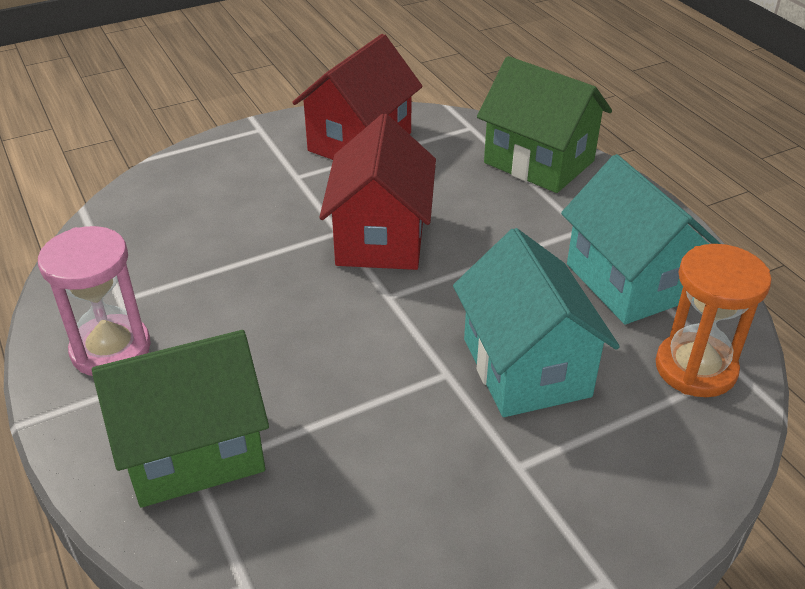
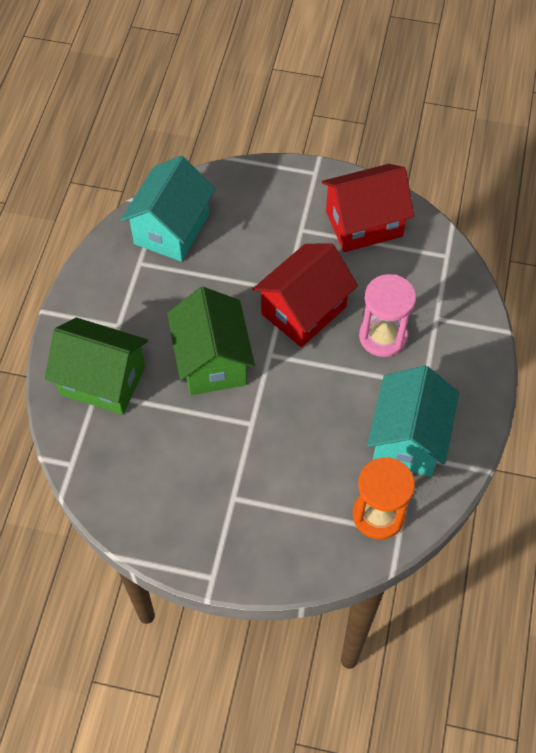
camera: 40 degrees right, 20 degrees up
(111, 349) = (111, 293): pink hourglass -> pink hourglass (383, 336)
(526, 367) = (293, 449): turquoise house -> turquoise house (171, 229)
(539, 162) = (457, 314): green house -> green house (212, 361)

